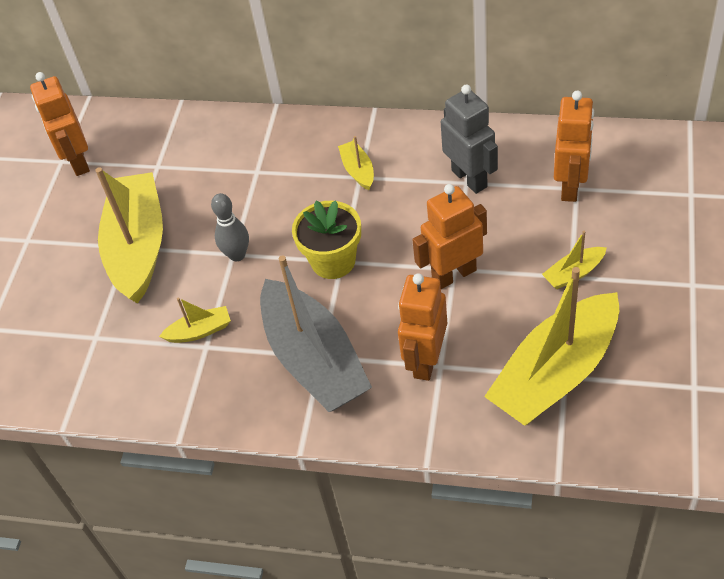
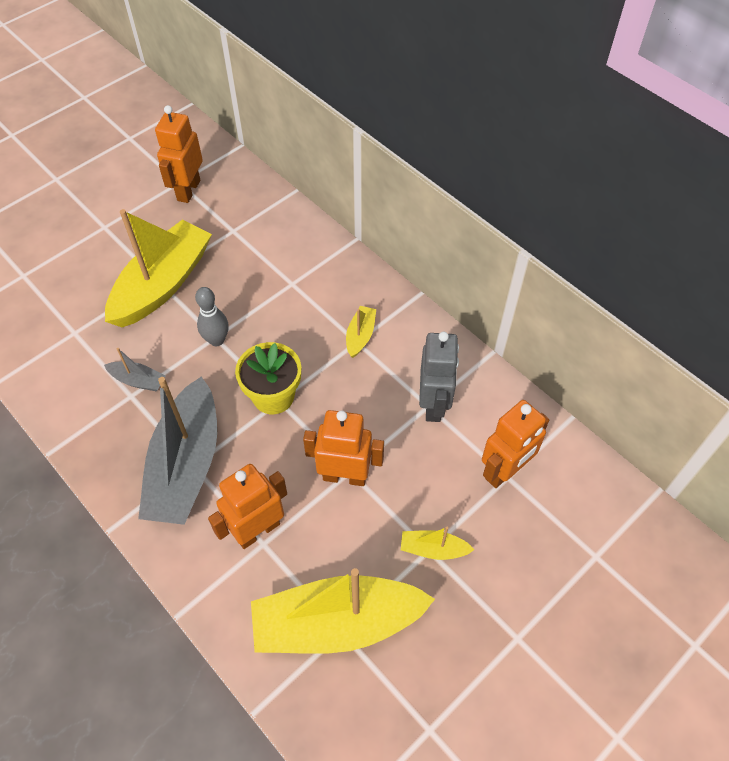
camera: 30 degrees right, 5 degrees up
(199, 331) = (138, 380): yellow boat -> grey boat

